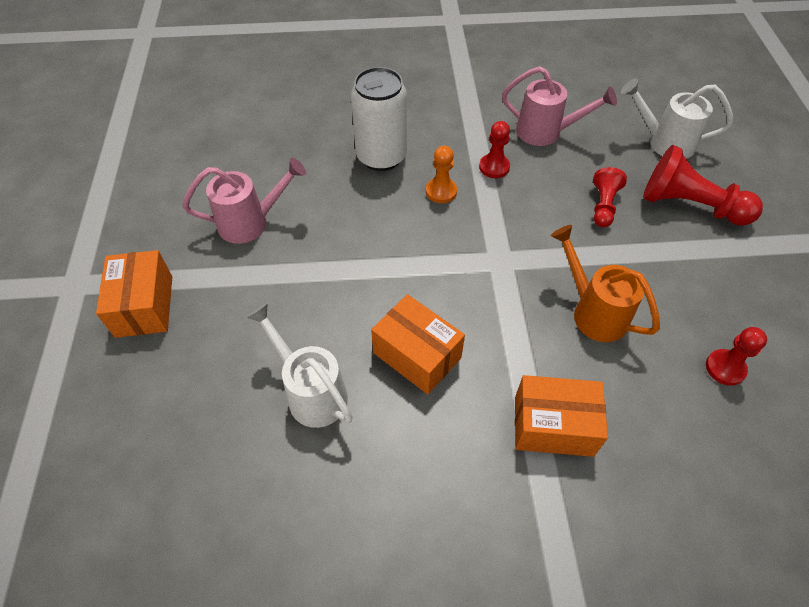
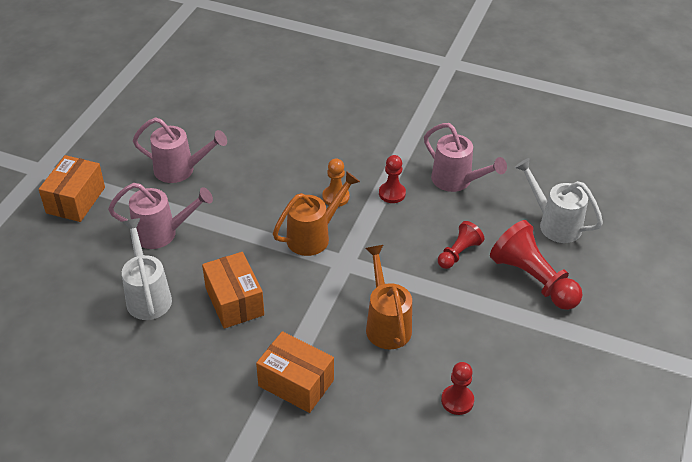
camera: 25 degrees right, 10 degrees down
(277, 306) = (161, 233): none -> pink watering can
(381, 157) = (308, 155): white can -> none
(449, 244) = (313, 236): none -> orange watering can

